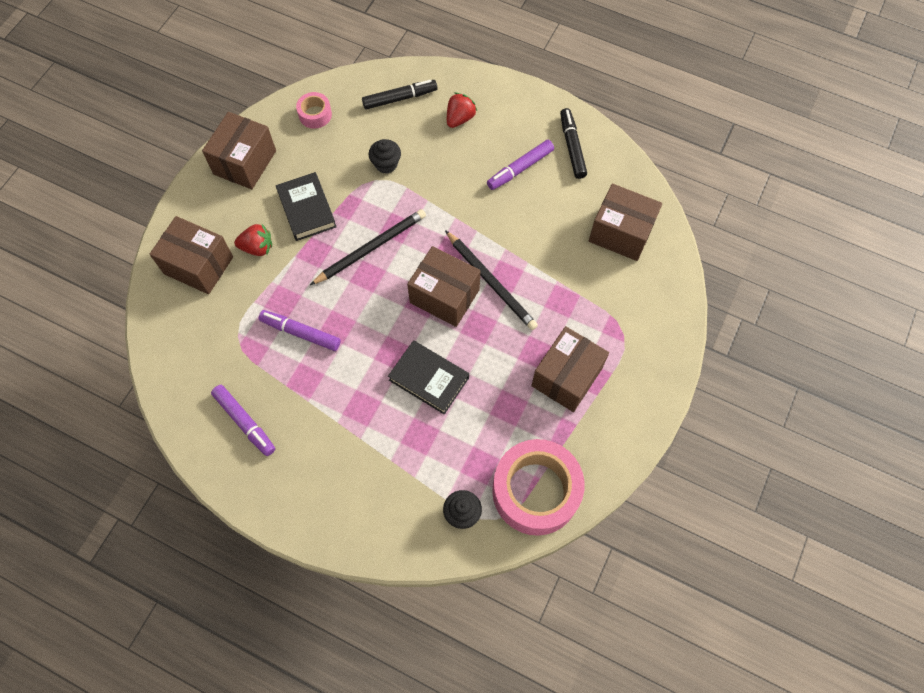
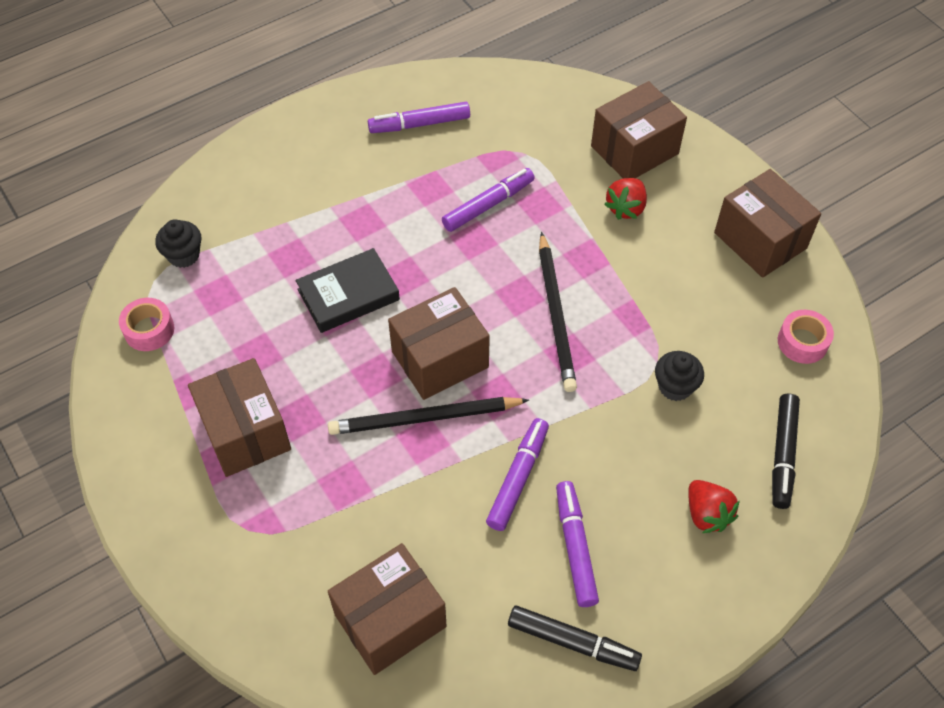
camera: 120 degrees right, 10 degrees down
(307, 209) = (652, 274): black book -> none
(497, 214) = (518, 478): none -> purple marker
(535, 491) = (149, 330): pink tape -> pink tape, size x0.46

